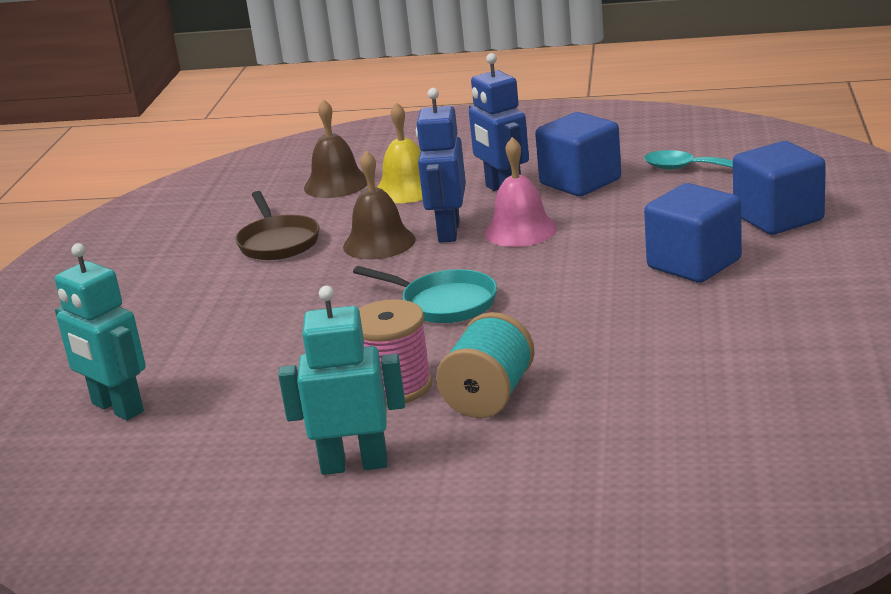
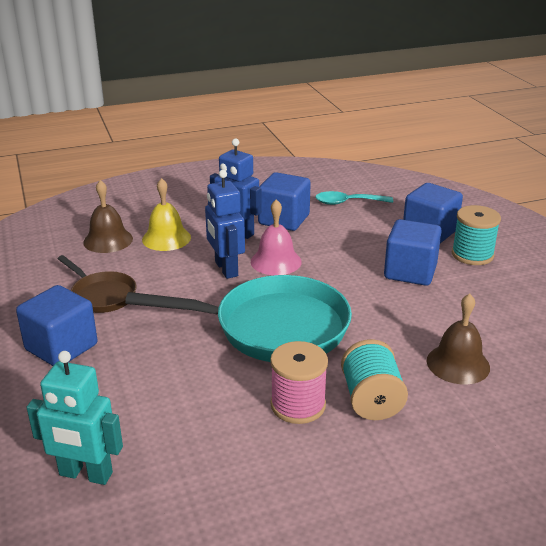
camera: 30 degrees left, 5 degrees up
(191, 288) = (61, 347): none -> blue cube
(354, 464) = (326, 482): turquoise robot -> none
(379, 243) = (182, 285): brown bell -> brown bell (458, 364)
(444, 303) = (273, 328): turquoise pan -> turquoise pan, size x1.92
(812, 254) = (472, 255): none -> turquoise spool

